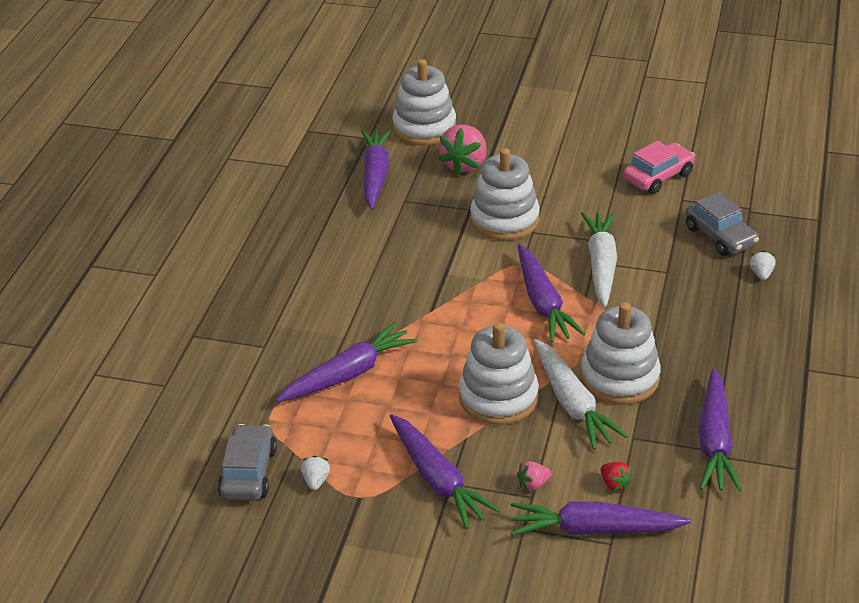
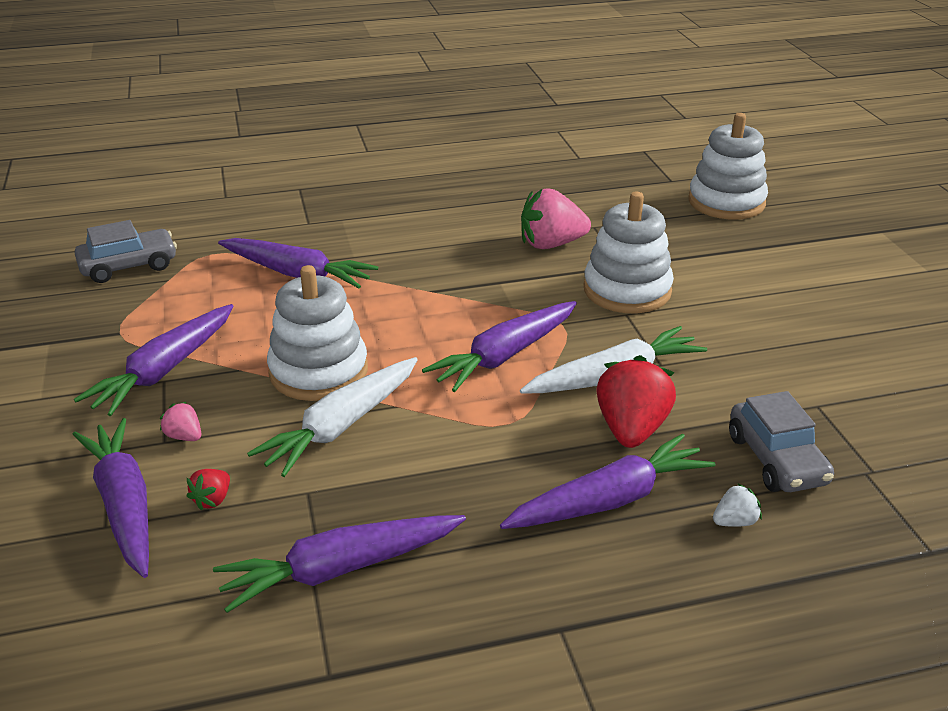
camera: 60 degrees right, 5 degrees down
(316, 481) = (132, 302): white strawberry -> none
(375, 175) = (616, 200): purple carrot -> purple carrot (610, 500)
(465, 164) = (694, 241): pink strawberry -> pink strawberry (551, 244)
(619, 377) = (412, 450): white stacking toy -> none
(658, 176) = (839, 373): pink car -> none
(658, 279) = (631, 429): none -> red strawberry
(720, 236) = (776, 460): grey car -> grey car turned 45 degrees counterclockwise

